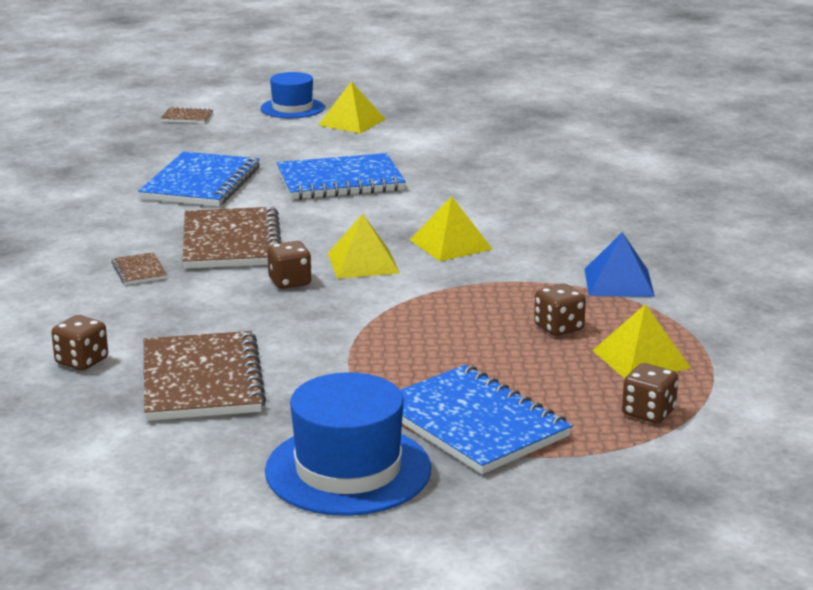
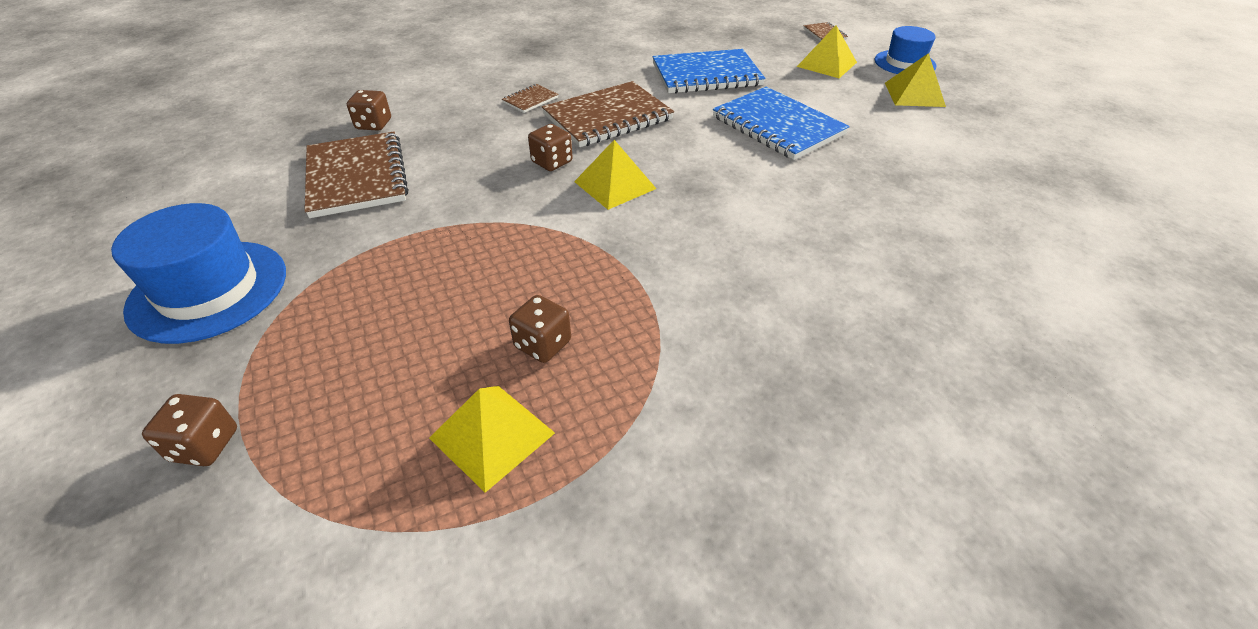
camera: 65 degrees right, 20 degrees up
(201, 380) = (356, 177): brown notebook -> brown notebook turned 75 degrees counterclockwise
(450, 244) = (694, 219): yellow pyramid -> yellow pyramid (826, 64)
(473, 423) = (304, 341): blue notebook -> none
(618, 282) = (691, 363): blue pyramid -> none
(648, 413) = (351, 477): brown dice -> brown dice (205, 445)

